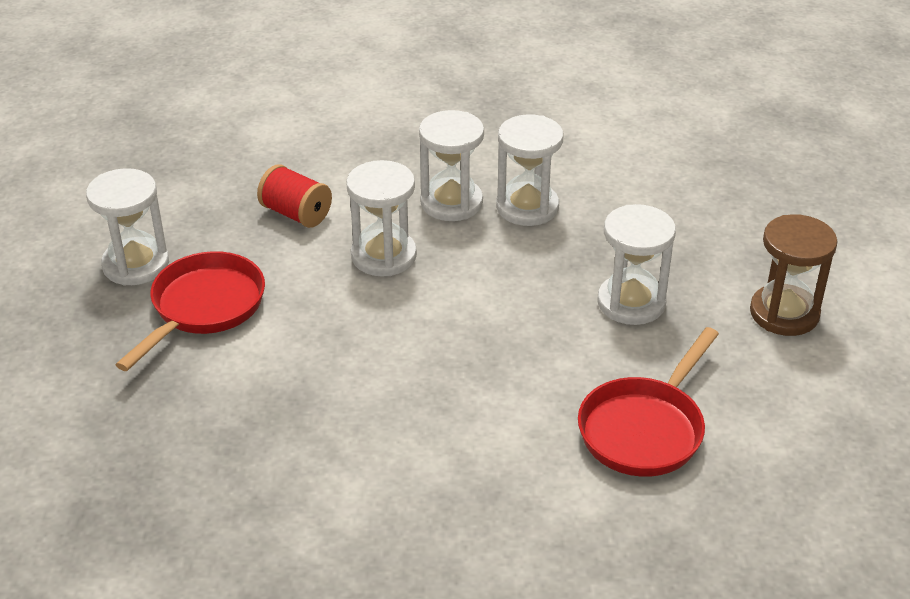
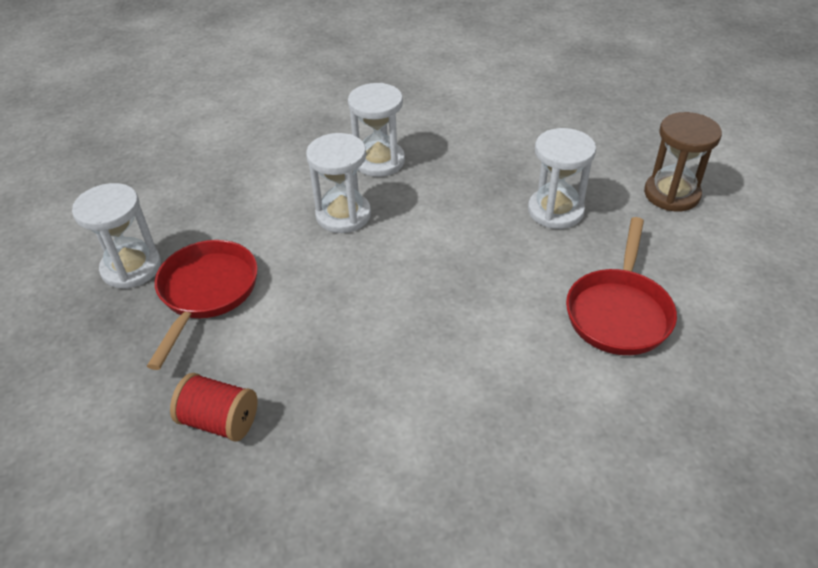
camera: 15 degrees left, 5 degrees up
(296, 214) = (256, 195): red spool -> red spool (219, 421)
(527, 207) = (440, 153): white hourglass -> none

